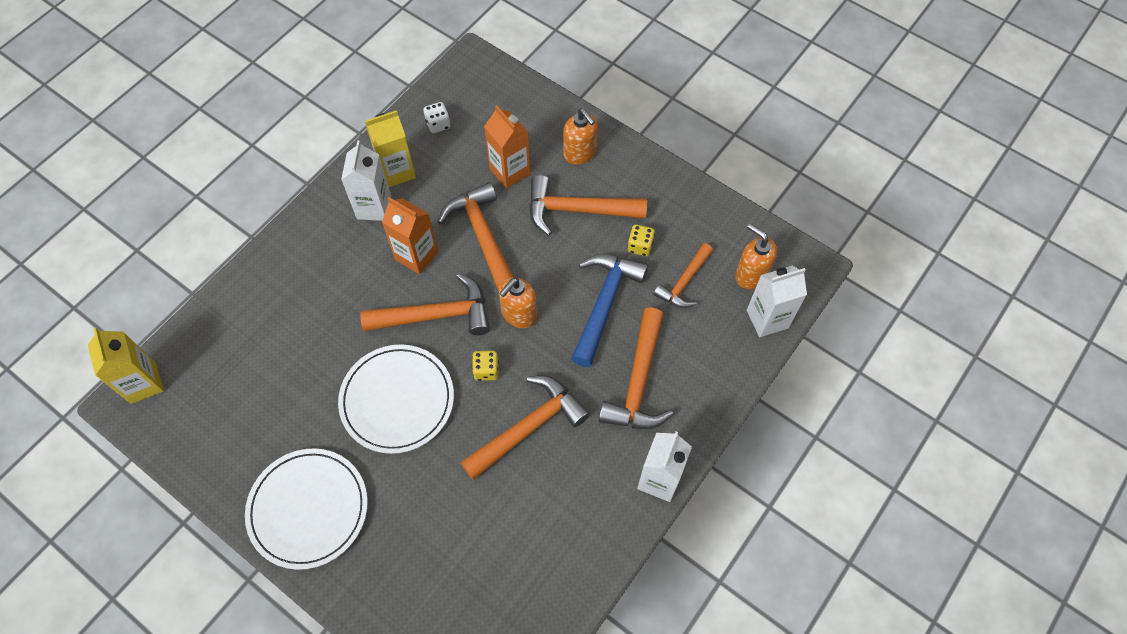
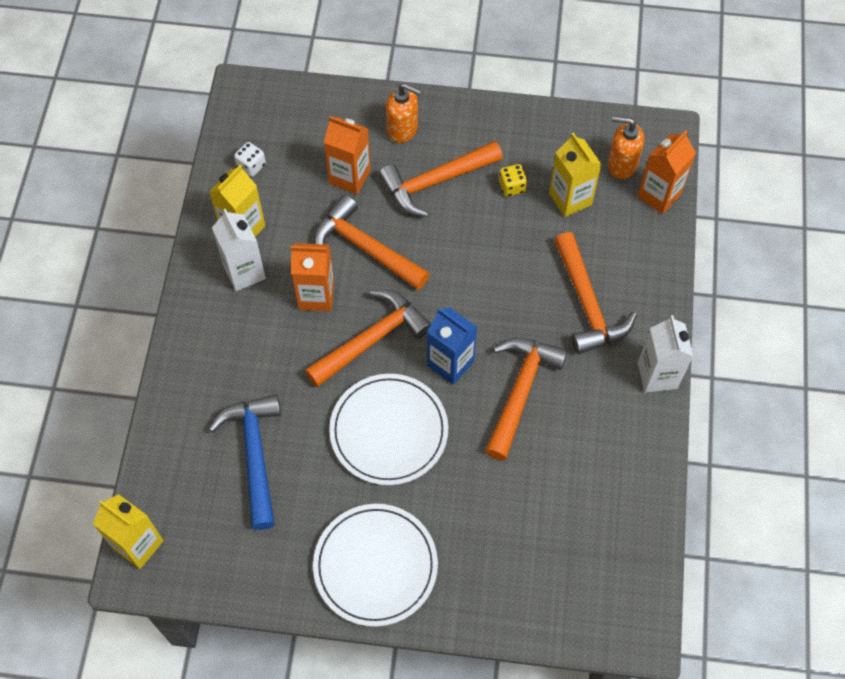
camera: 30 degrees left, 0 degrees up
(486, 370) = (450, 363): yellow dice -> blue carton
(518, 314) = (445, 300): orange soap dispenser -> none
(604, 304) = (514, 252): blue hammer -> blue hammer (254, 455)
(684, 282) = (570, 199): orange hammer -> yellow carton
(767, 319) = (659, 195): white carton -> orange carton

